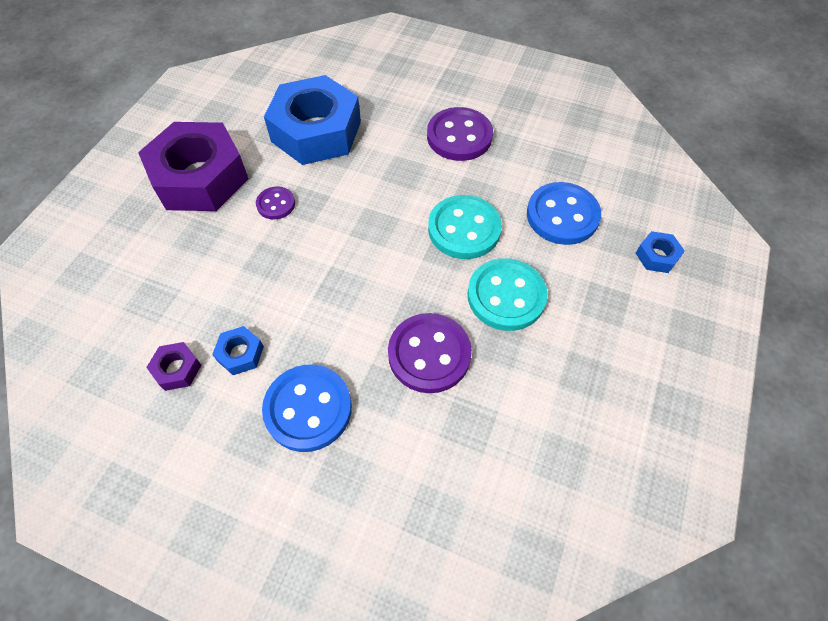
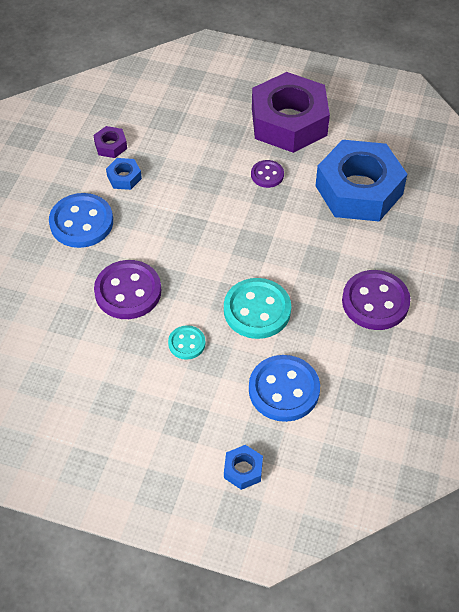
camera: 85 degrees right, 5 degrees down
(506, 296) = (186, 343): turquoise button -> turquoise button, size x0.54

